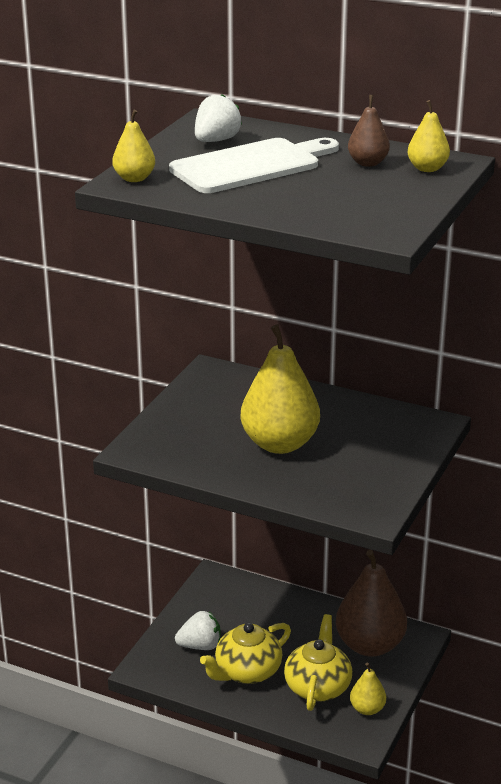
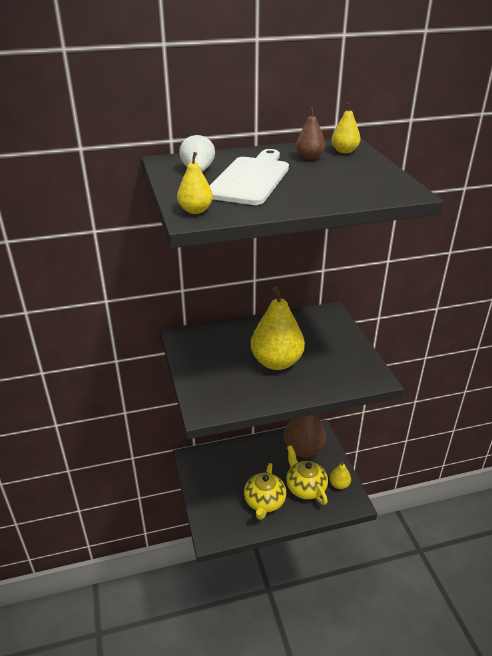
camera: 40 degrees left, 5 degrees up
(200, 646) = (225, 502): white strawberry -> none

